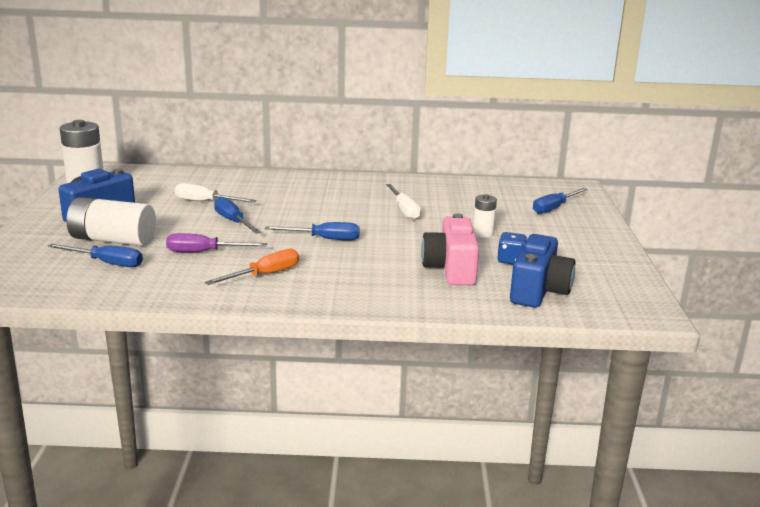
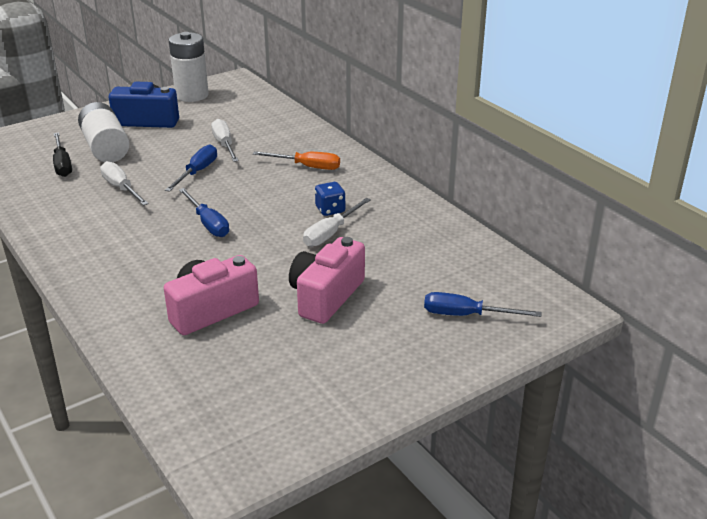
camera: 55 degrees right, 10 degrees up
(106, 263) = (62, 164): blue screwdriver -> black screwdriver
(204, 252) = (121, 188): purple screwdriver -> white screwdriver
(265, 275) = (103, 229): orange screwdriver -> orange screwdriver (307, 167)
(483, 233) = (326, 296): white battery -> pink camera
(510, 260) = (272, 337): blue dice -> blue dice (330, 210)
(538, 291) = (210, 379): blue camera -> none

